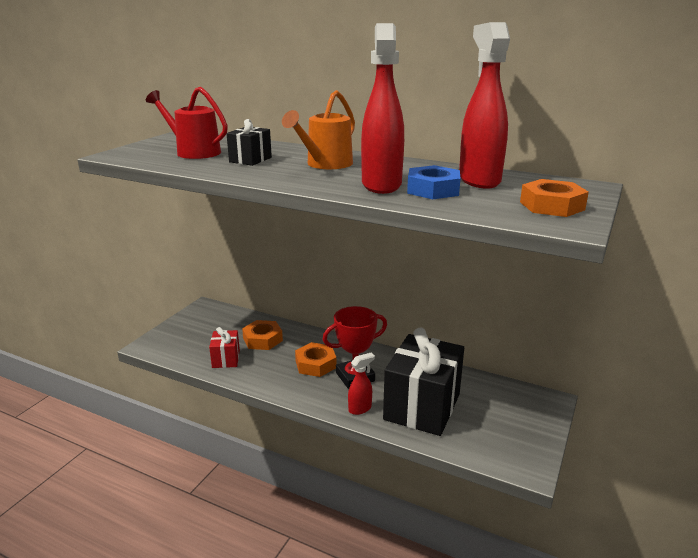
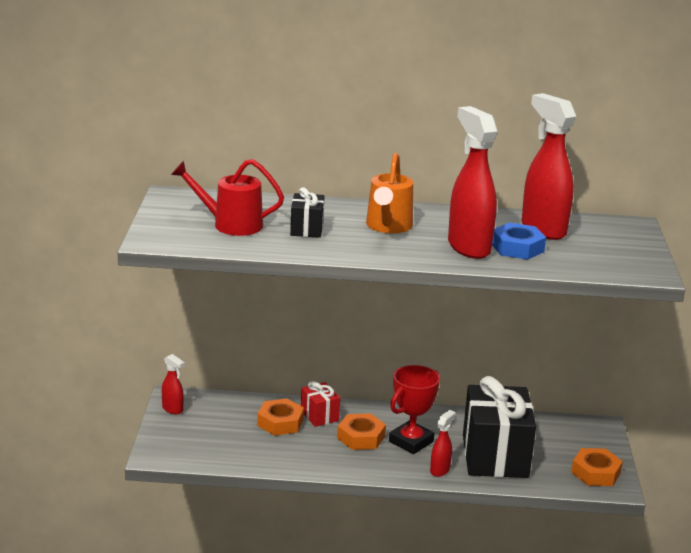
camera: 25 degrees left, 0 degrees up
(195, 315) = (173, 409): none -> red spray bottle
(226, 359) = (260, 451): red gift -> red gift (319, 416)
(552, 206) = (623, 253): orange nut -> orange nut (595, 473)

